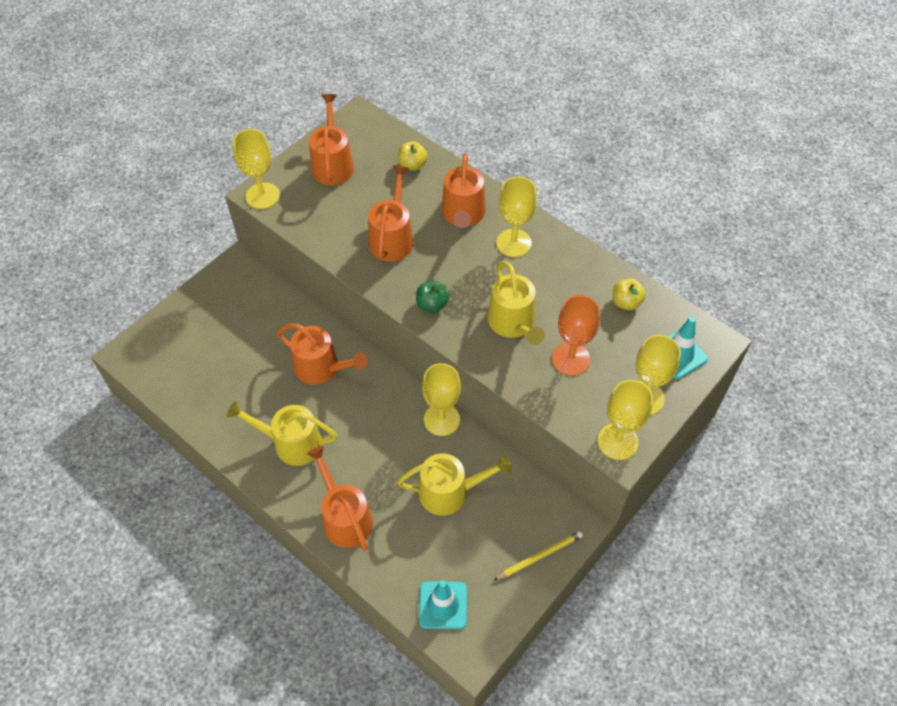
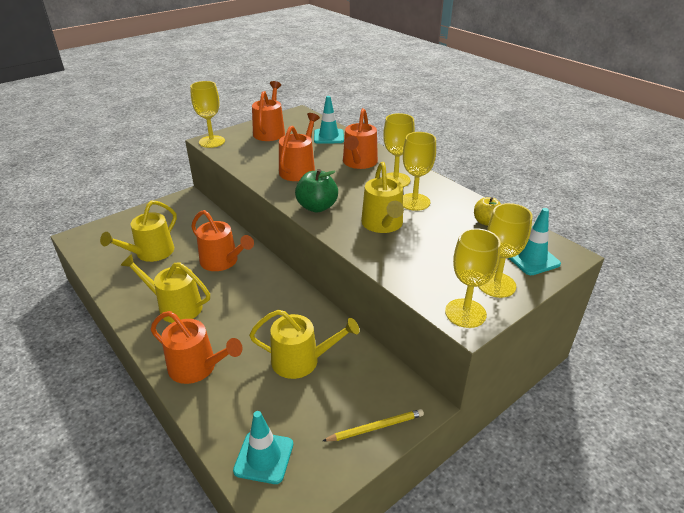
camera: 10 degrees right, 20 degrees down
(230, 367) = (151, 253): none -> yellow watering can
(345, 518) = (197, 367): orange watering can -> orange watering can turned 135 degrees clockwise
(412, 165) = (328, 136): yellow apple -> turquoise traffic cone
(432, 305) = (317, 207): green apple -> green apple, size x1.51
(441, 419) = (310, 306): yellow goblet -> yellow goblet (414, 202)
(570, 359) = (429, 251): orange goblet -> none

